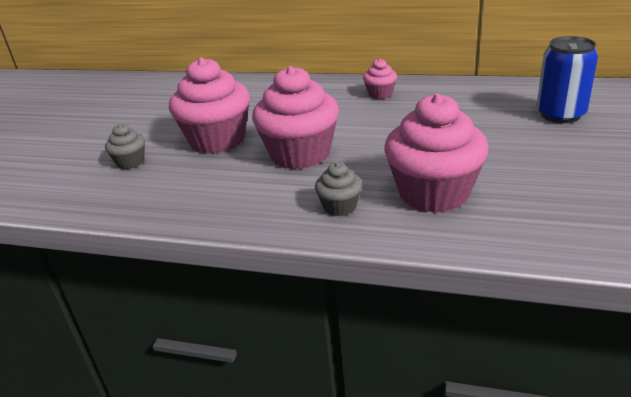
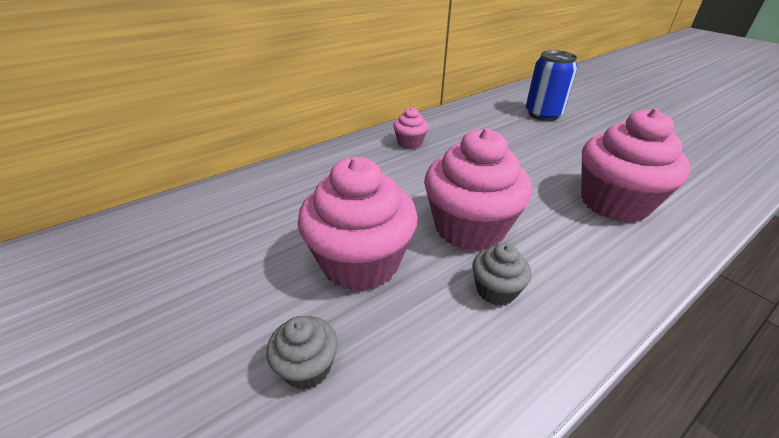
camera: 55 degrees left, 5 degrees up
(340, 206) = (600, 254): grey cupcake -> grey cupcake (496, 290)

